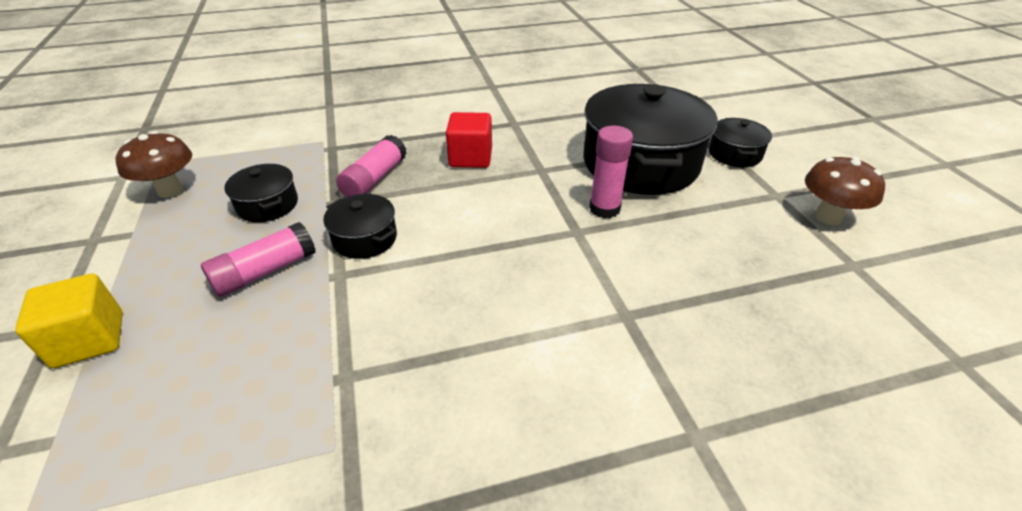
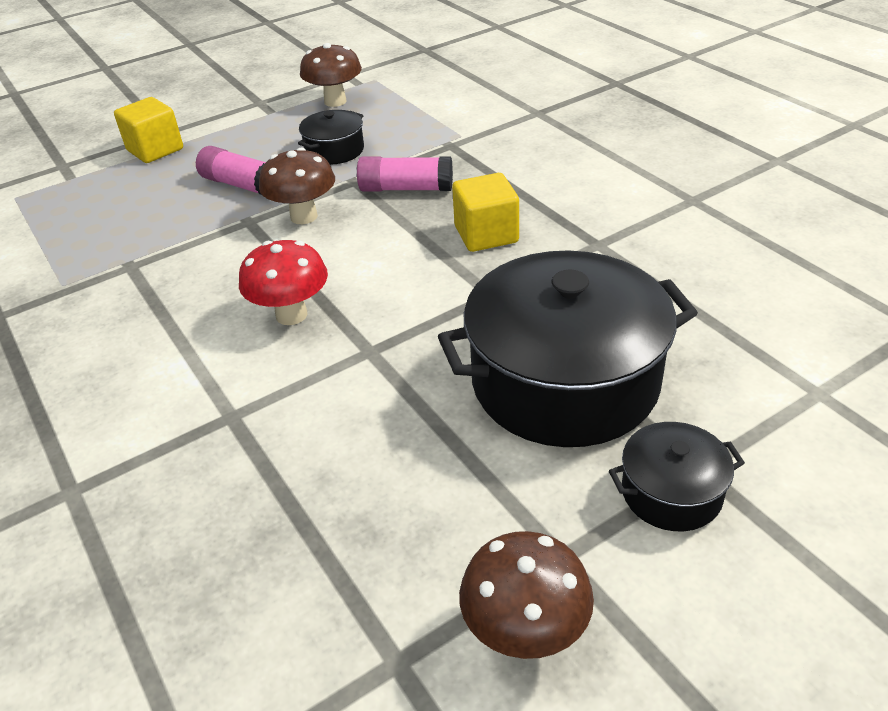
camera: 75 degrees right, 0 degrees up
(365, 238) = (304, 216): black pot -> brown mushroom
(470, 158) = (486, 234): red cube -> yellow cube
(510, 265) = (291, 315): none -> red mushroom
(604, 209) = (428, 365): pink glue stick -> none

